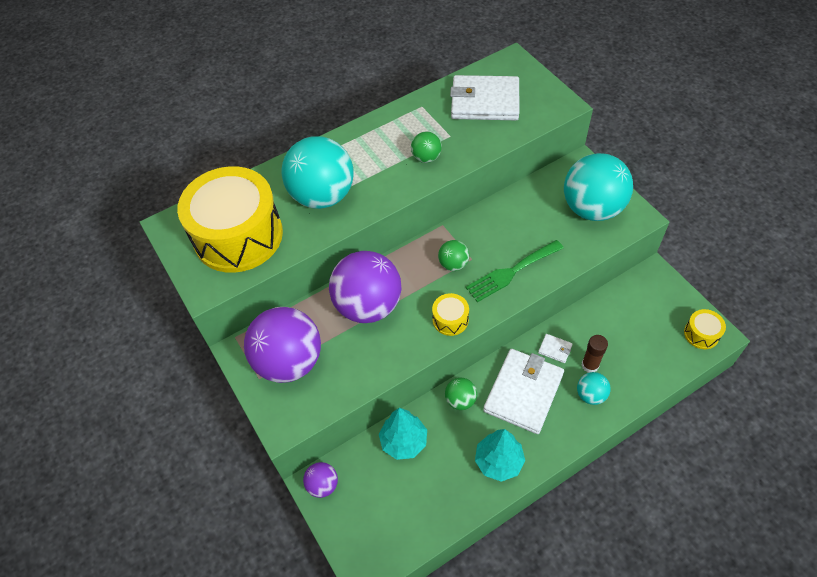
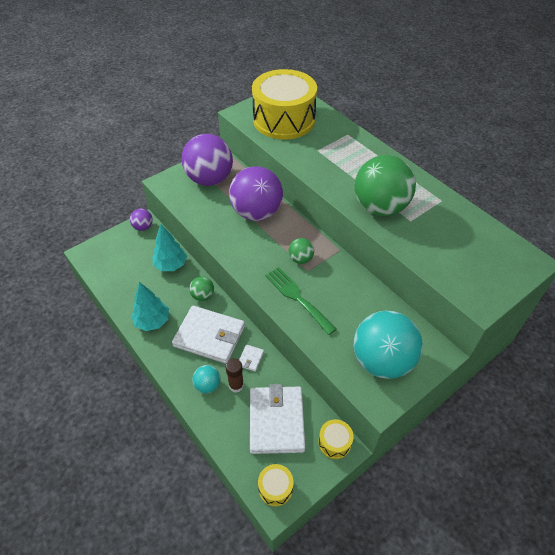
camera: 80 degrees right, 5 degrees down
(323, 195) = (327, 154): turquoise ball -> none
(426, 158) = (380, 207): green ball -> green ball, size x2.19
(450, 320) = (247, 260): yellow drum -> yellow drum (334, 442)
(485, 101) = (463, 242): white wallet -> white wallet (276, 421)

